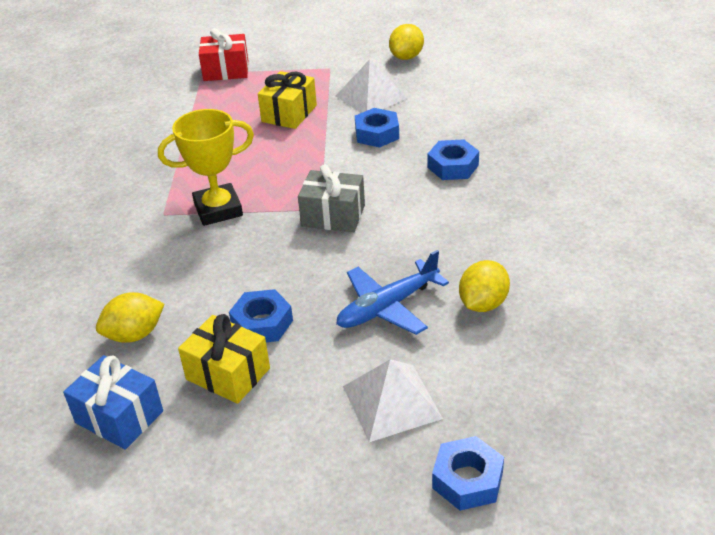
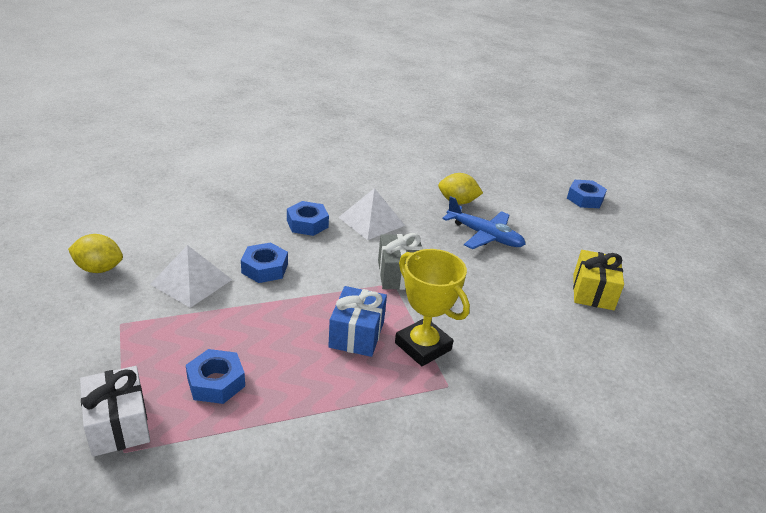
camera: 115 degrees left, 5 degrees down
(119, 417) = (669, 333): blue gift -> blue gift (356, 334)
(134, 334) = (600, 351): yellow lemon -> none
(226, 71) = (118, 424): red gift -> white gift
(262, 323) = (538, 287): blue nut -> blue nut (216, 382)
(289, 113) = (233, 335): yellow gift -> none
(392, 402) = (558, 225): white pyramid -> white pyramid (371, 221)

